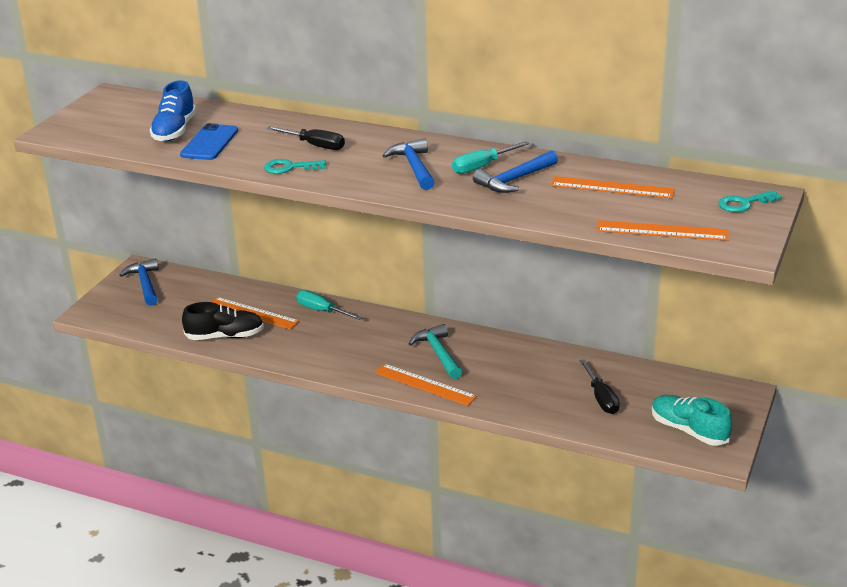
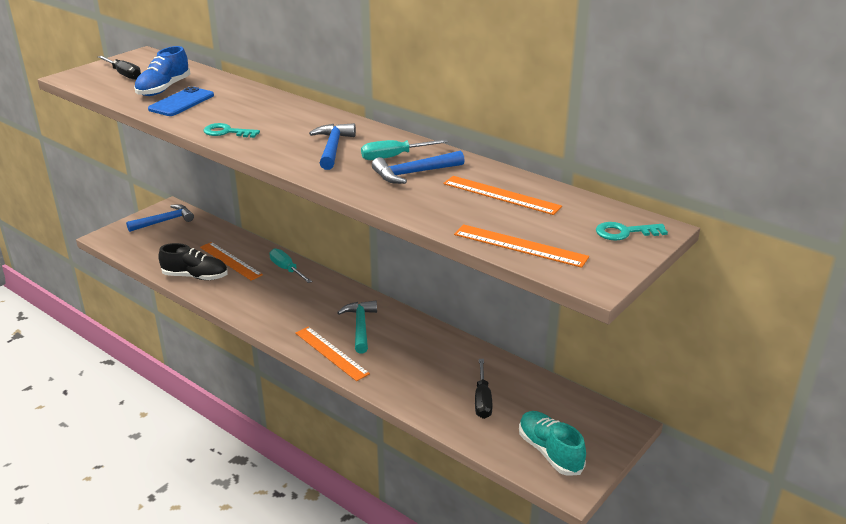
camera: 15 degrees right, 0 degrees up
(145, 284) = (165, 221): blue hammer -> blue hammer turned 60 degrees clockwise
(315, 145) = (264, 117): black screwdriver -> black screwdriver (124, 74)

